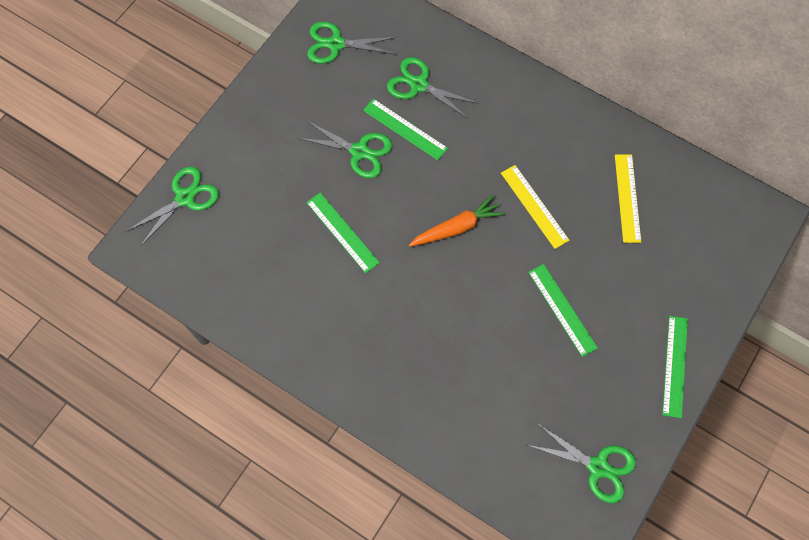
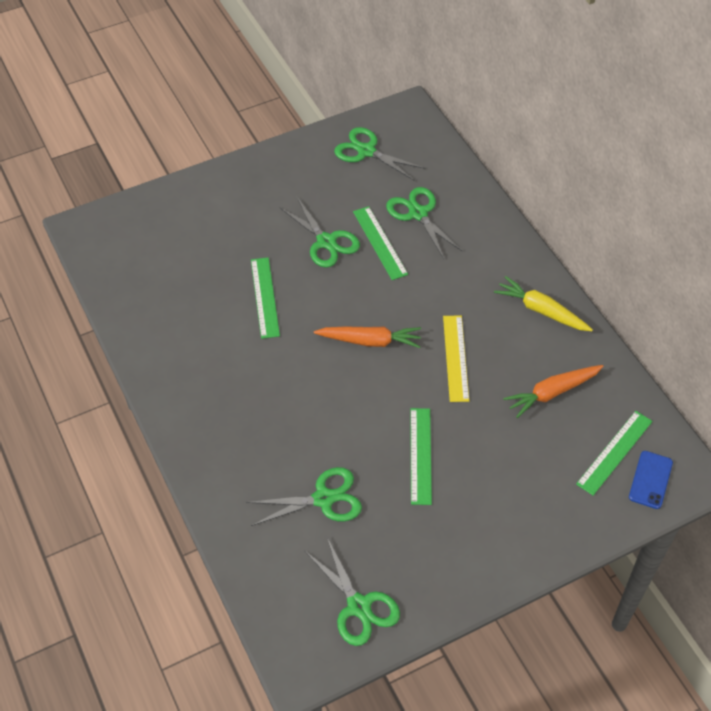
camera: 30 degrees right, 15 degrees down
(185, 198) = (152, 210): green scissors -> green scissors (323, 499)
(574, 127) = (541, 310): none -> yellow carrot
(627, 198) = (552, 393): yellow ruler -> orange carrot
(675, 366) = (498, 559): green ruler -> green ruler (615, 452)
(743, 234) = (650, 480): none -> blue phone

